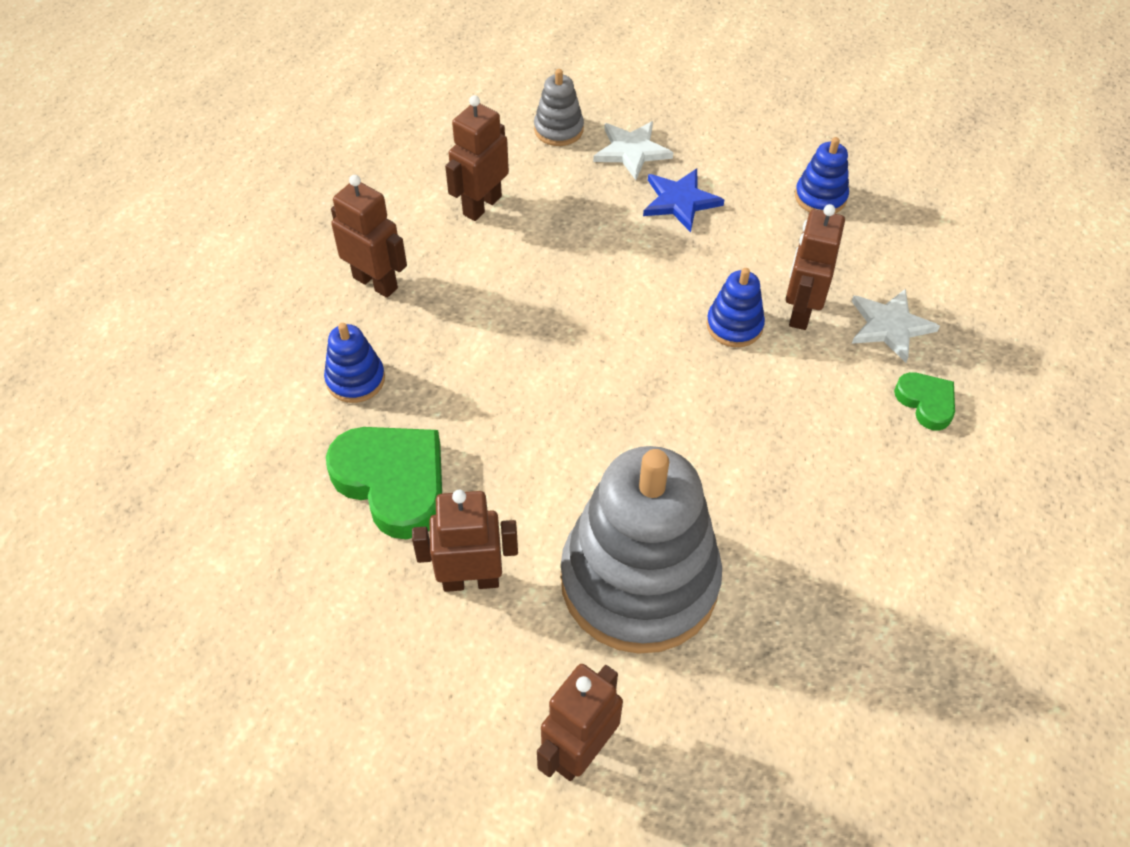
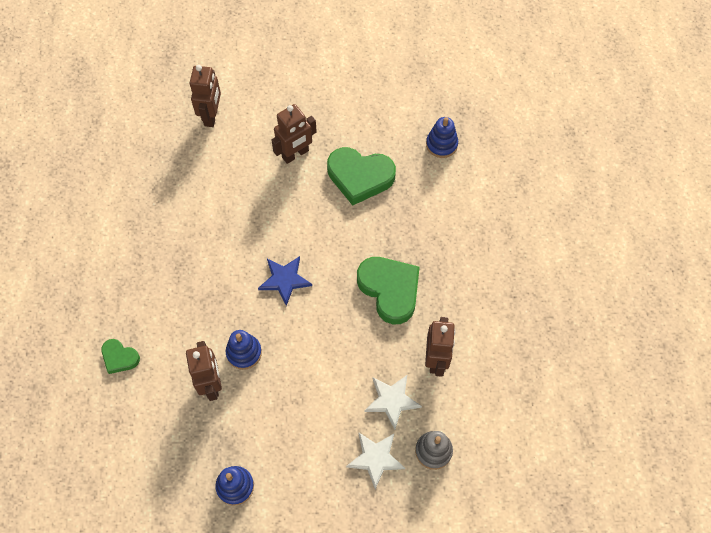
camera: 150 degrees right, 10 degrees up
(355, 379) = (417, 215): blue stacking toy -> blue stacking toy (441, 144)
(375, 282) = (453, 274): brown robot -> none
(477, 305) = (390, 290): none -> green heart
(639, 581) = (222, 190): grey stacking toy -> none
(680, 201) = (321, 431): blue star -> blue star (284, 280)
(889, 326) = (156, 400): white star -> white star (392, 400)

